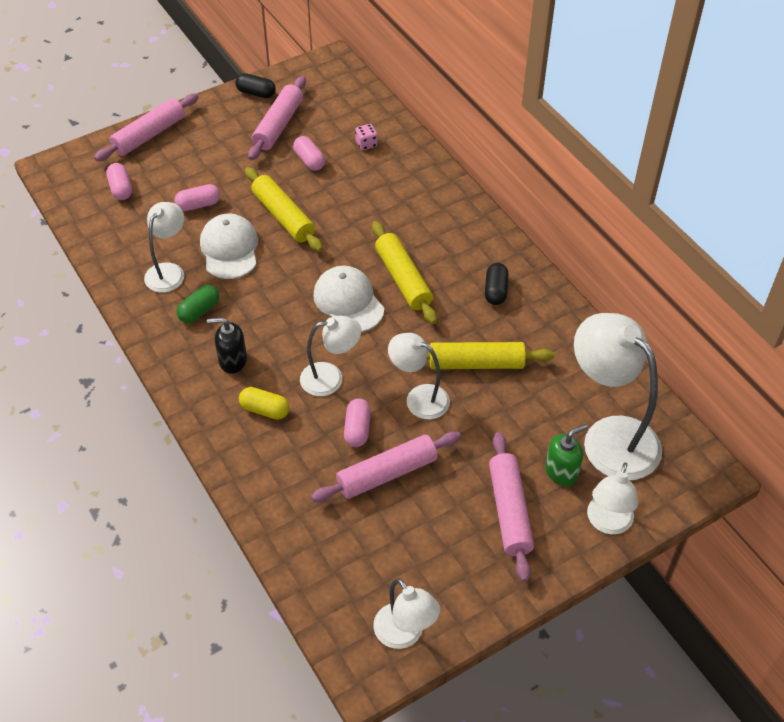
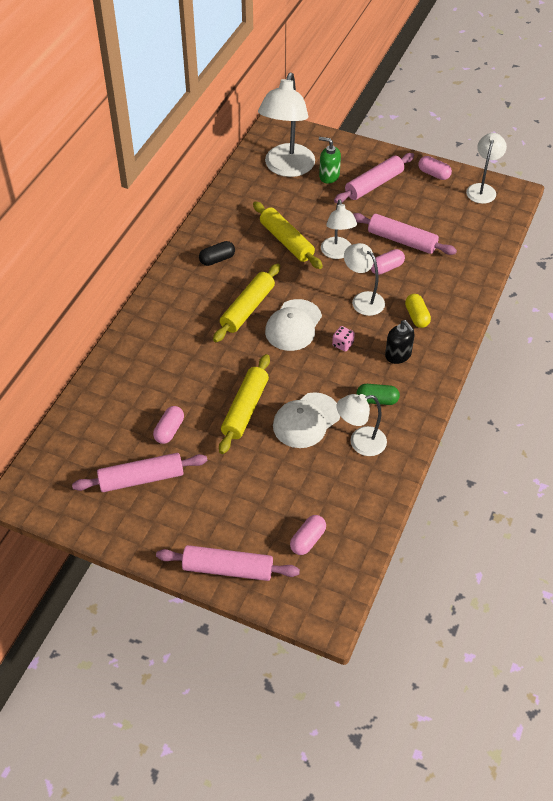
camera: 125 degrees left, 0 degrees up
(198, 205) = (279, 471): pink capsule -> pink capsule (433, 174)
(256, 93) = (109, 524): black capsule -> none
(366, 144) = (120, 405): pink dice -> pink dice (342, 344)
(607, 523) = (343, 149): white lamp -> none

